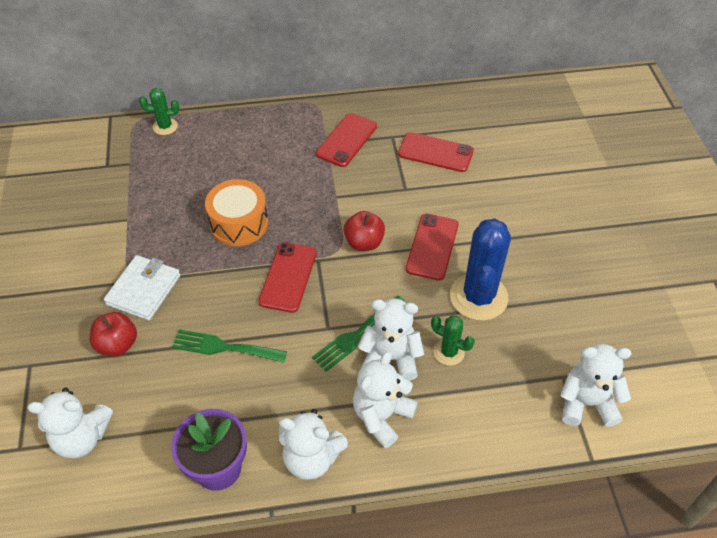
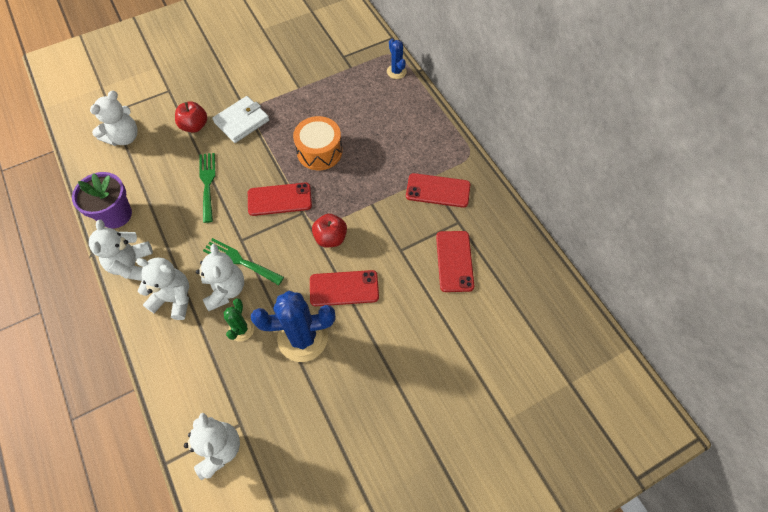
camera: 70 degrees right, 10 degrees up
(82, 437) = (124, 137): white teddy bear -> white teddy bear turned 120 degrees counterclockwise
(144, 290) = (242, 121): white wallet -> white wallet turned 45 degrees counterclockwise
(165, 126) = (396, 72): green cactus -> blue cactus

